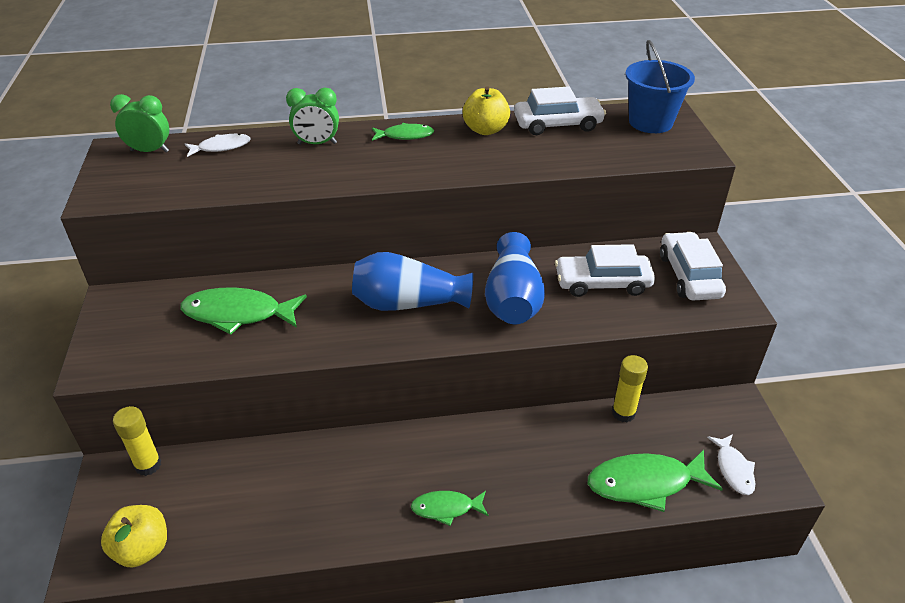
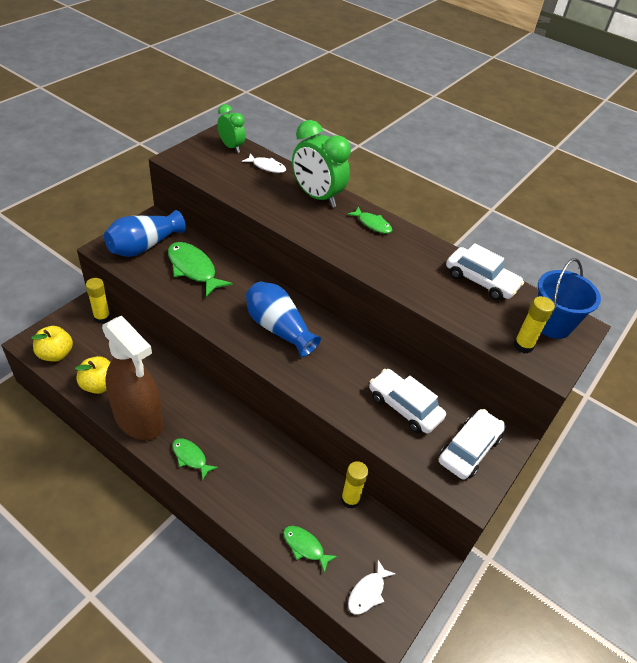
camera: 40 degrees right, 5 degrees up
(317, 144) = (317, 197): green clock -> green clock, size x1.69
(343, 525) = (138, 420): none -> brown spray bottle
(485, 130) = (427, 253): yellow apple -> yellow apple (99, 385)
(513, 299) = (337, 372): blue vase -> blue vase (144, 246)
(645, 483) = (305, 547): green fish -> green fish, size x0.57
(658, 150) = (523, 346): none -> yellow glue stick

